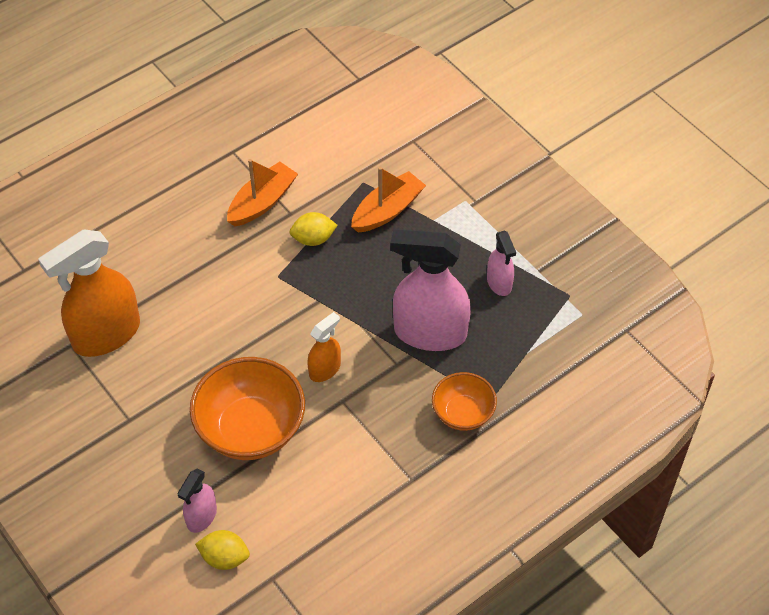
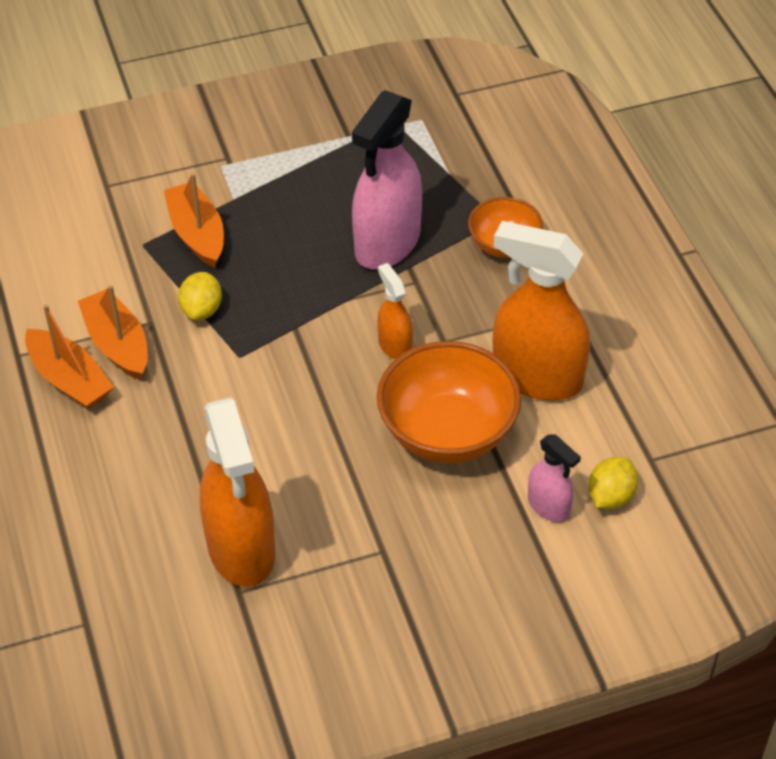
camera: 70 degrees left, 5 degrees down
(221, 187) = (69, 379): none -> orange boat
(328, 474) = (536, 377): none -> orange spray bottle
(499, 283) = (349, 170): pink spray bottle -> none

